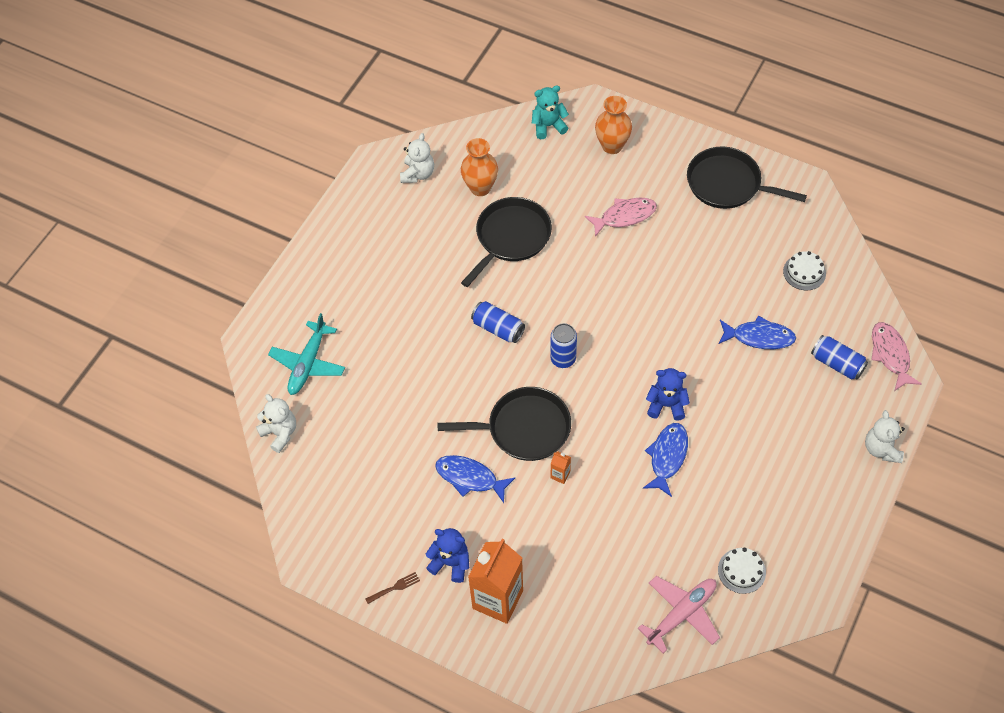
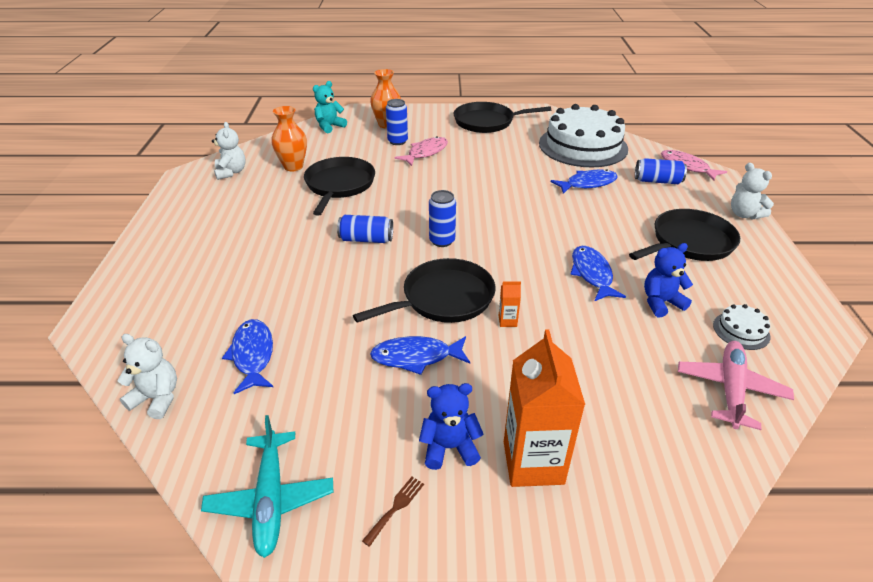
camera: 30 degrees left, 20 degrees down
(308, 363) = (171, 324): turquoise plane -> turquoise plane (271, 499)
(355, 422) = (253, 355): none -> blue fish
(606, 183) = (397, 141): none -> blue can
(666, 405) = (557, 241): blue teddy bear -> blue teddy bear (661, 302)
(790, 459) = (689, 242): none -> black pan
(804, 272) = (583, 146): white cake -> white cake, size x2.49

